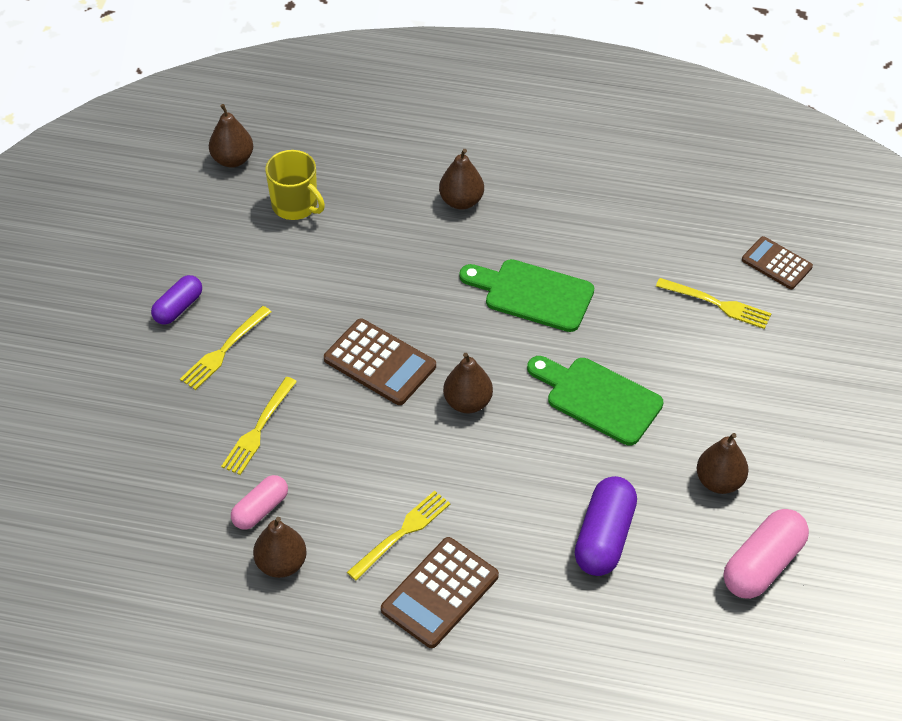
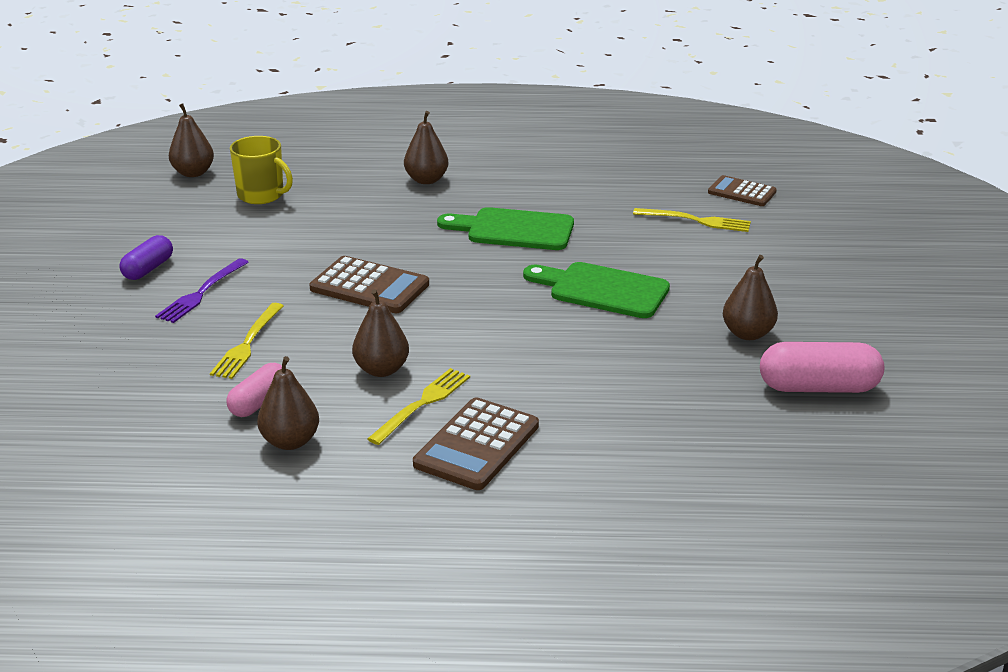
camera: 10 degrees left, 20 degrees down
(223, 351) = (201, 293): yellow fork -> purple fork
(467, 402) = (468, 305): brown pear -> brown pear (381, 370)
(604, 537) = (644, 385): purple capsule -> none
(763, 565) = (818, 387): pink capsule -> pink capsule turned 60 degrees clockwise

